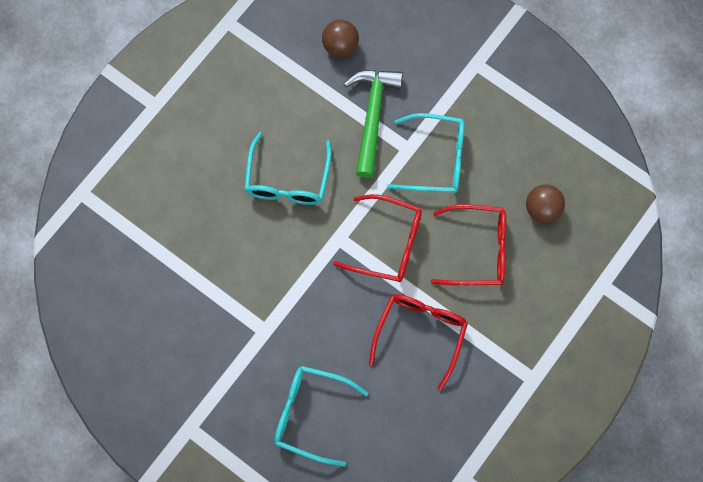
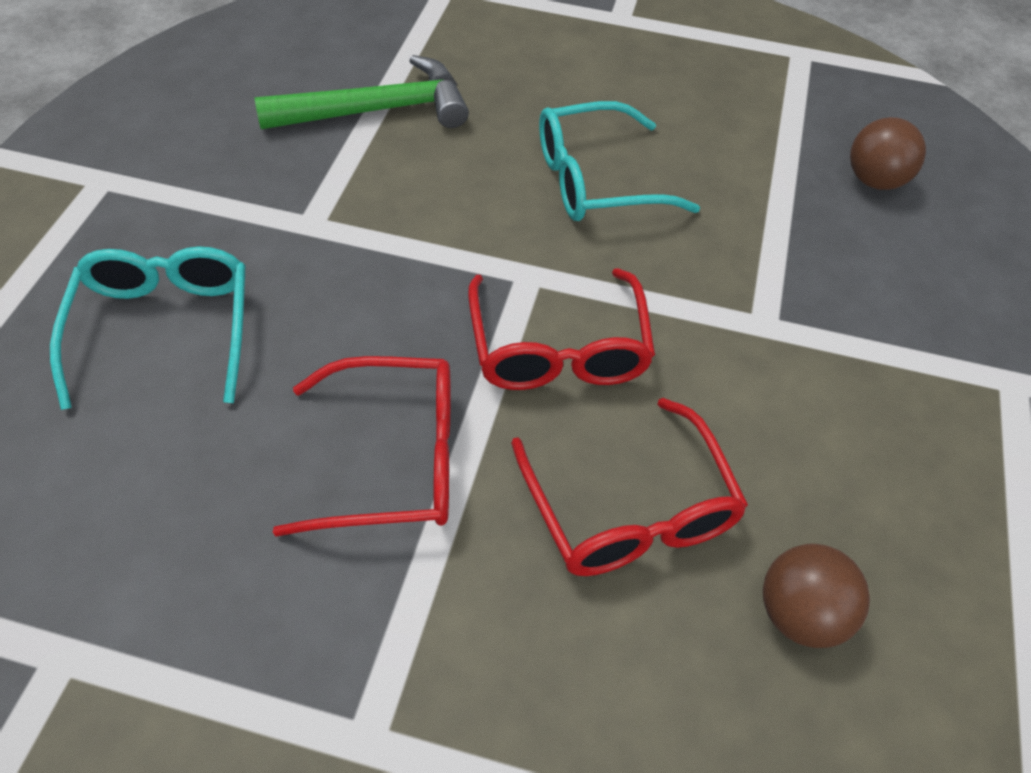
camera: 65 degrees right, 20 degrees down
(372, 116) = (786, 256): green hammer -> green hammer (377, 111)
(436, 159) = (775, 375): turquoise glasses -> none

